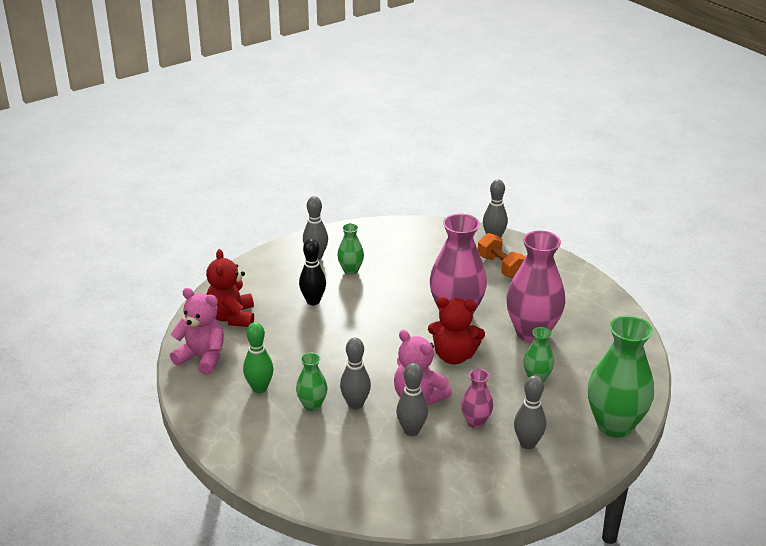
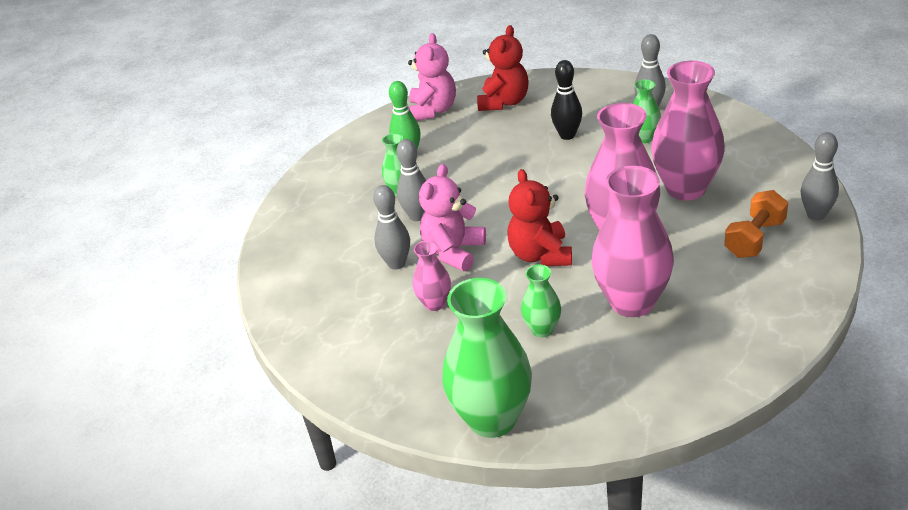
camera: 75 degrees right, 5 degrees up
(232, 317) = (504, 102): red teddy bear -> red teddy bear turned 135 degrees clockwise
(427, 273) = (686, 188): none -> pink vase
(527, 443) = (419, 352): grey bowling pin -> none

